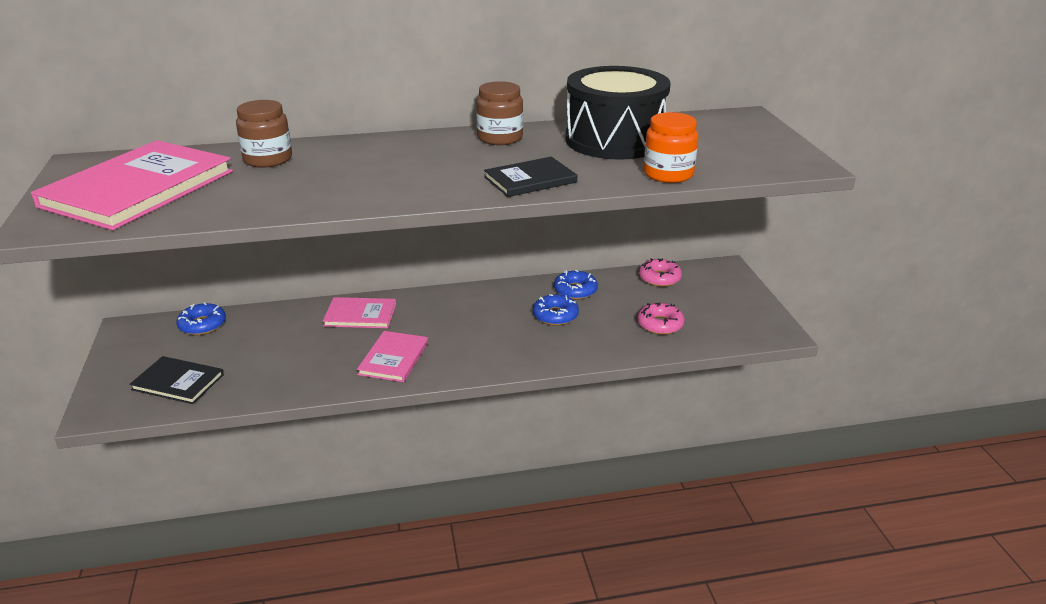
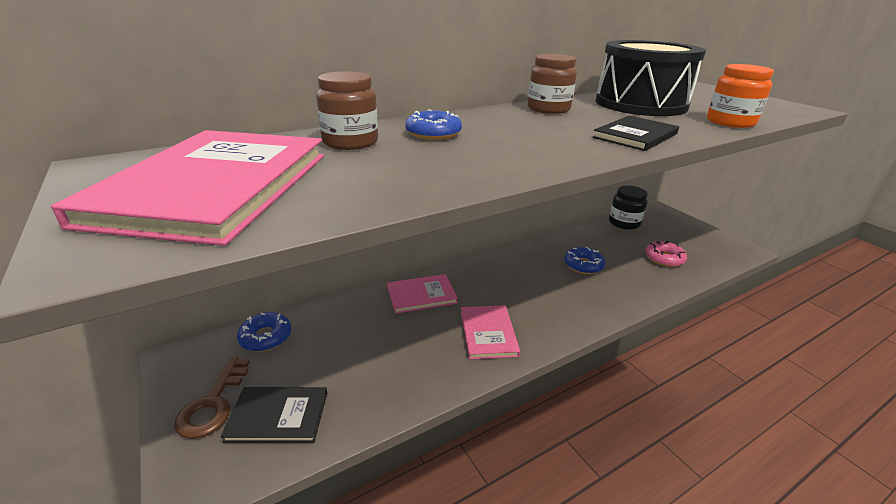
camera: 20 degrees left, 0 degrees up
(137, 364) = (213, 404): none -> brown key
(575, 290) = (576, 242): blue donut -> blue donut (433, 133)
(659, 278) = (624, 223): pink donut -> black jar

